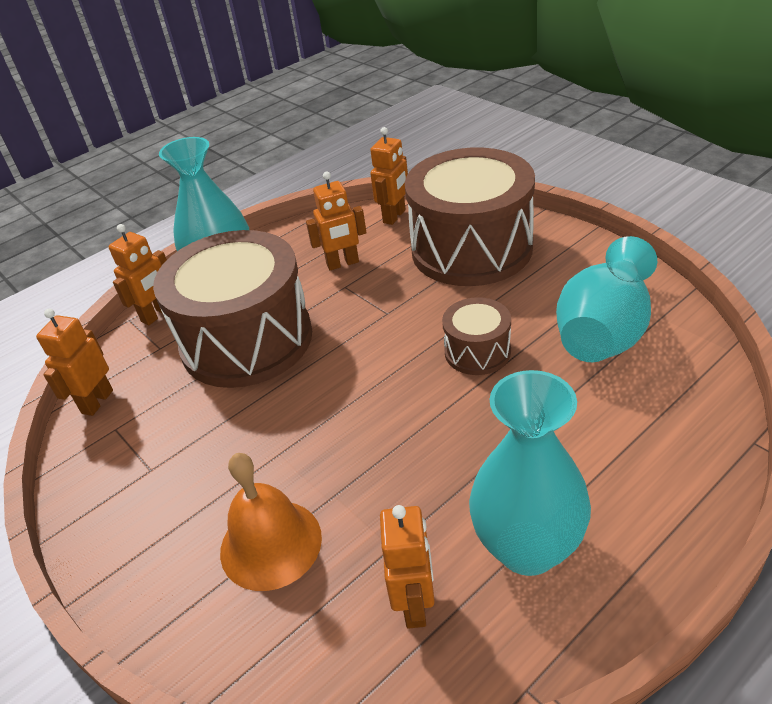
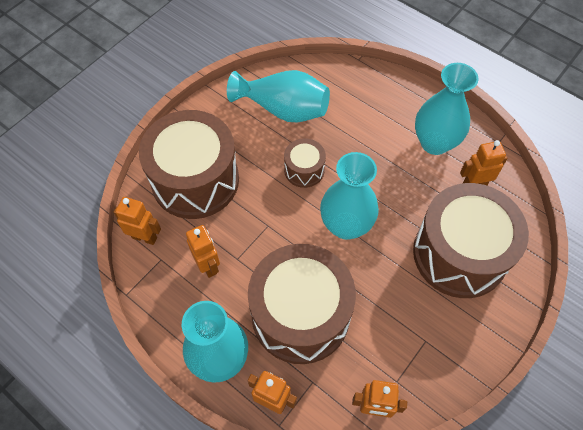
camera: 105 degrees left, 20 degrees up
(270, 544) = (459, 254): orange bell -> brown drum
(366, 394) = (346, 225): none -> turquoise vase

